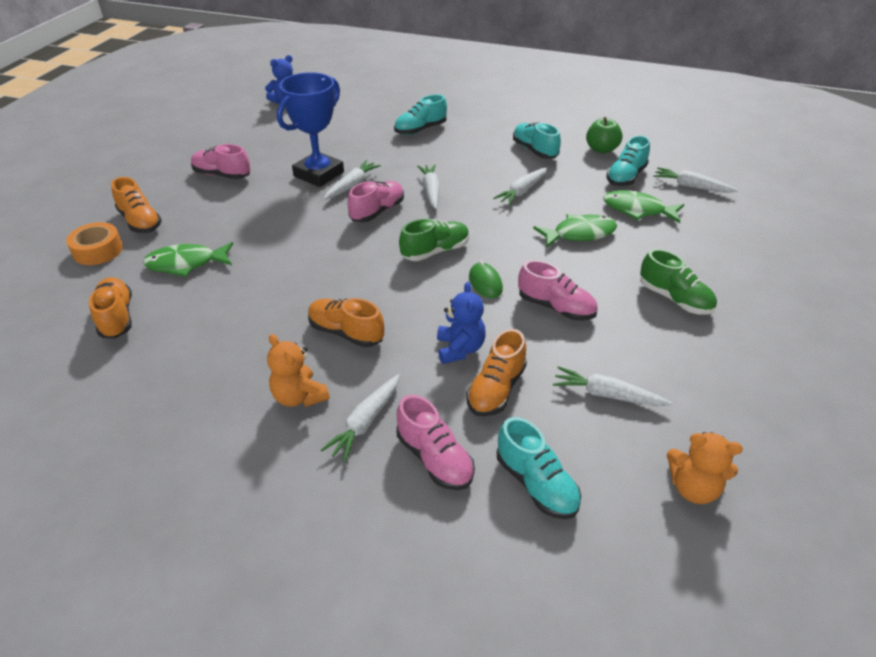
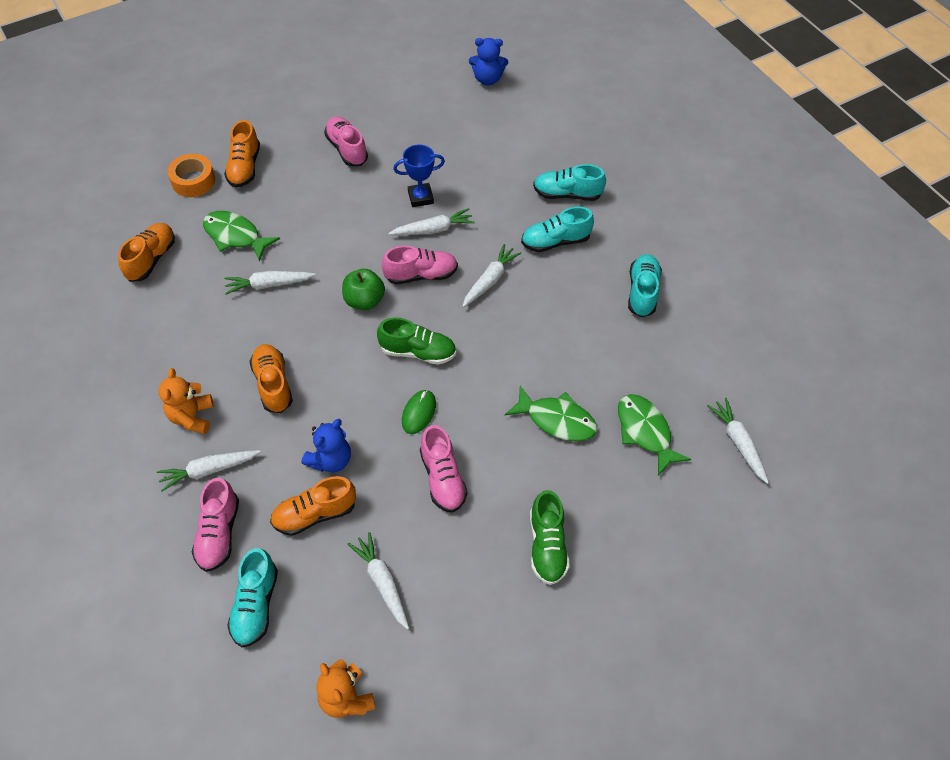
camera: 40 degrees right, 15 degrees up
(318, 174) = (420, 197): blue trophy -> blue trophy, size x0.58
(522, 191) = (567, 335): white carrot -> white carrot (269, 285)
(601, 149) = (711, 334): green apple -> green apple (364, 301)
(626, 177) = (688, 385): turquoise shoe -> turquoise shoe (555, 241)

